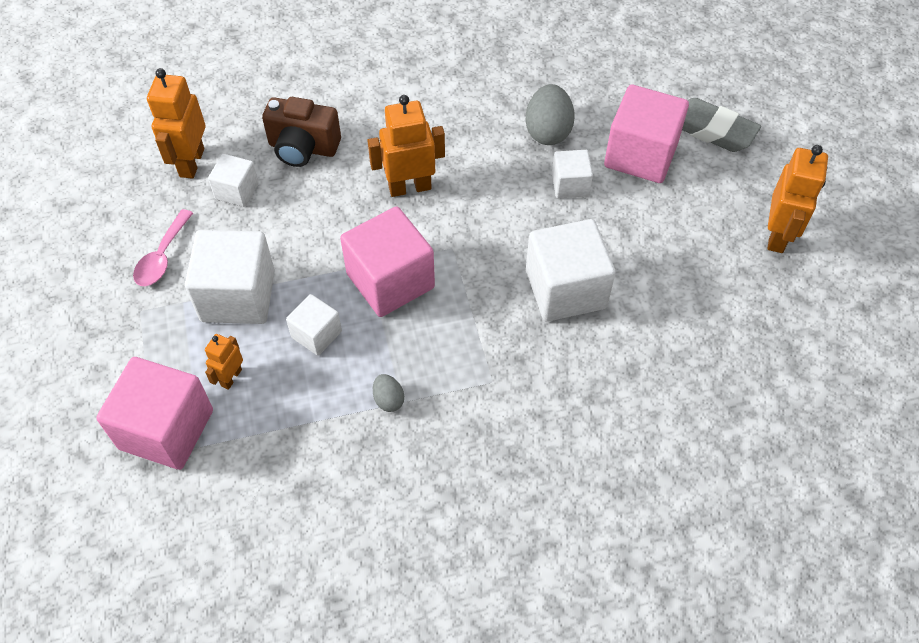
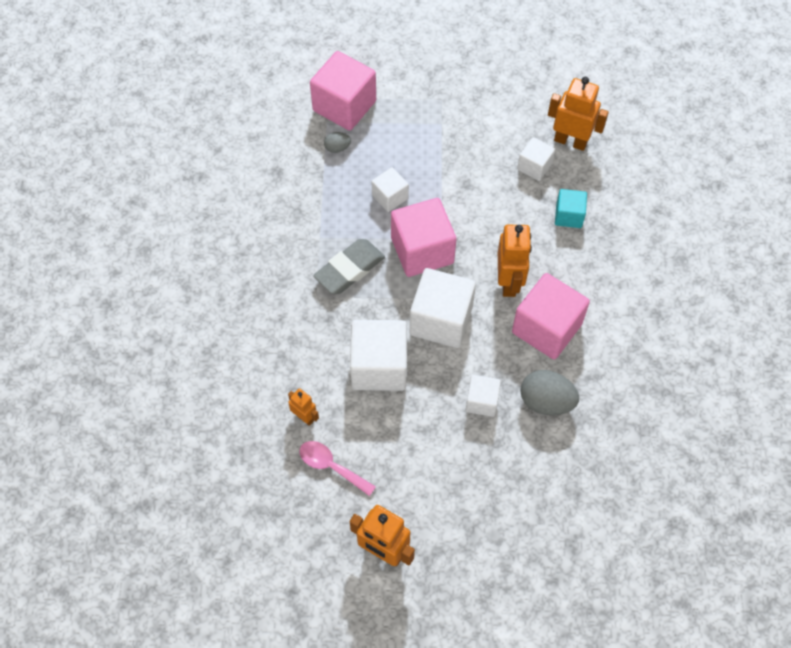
camera: 105 degrees right, 5 degrees up
(162, 256) = (484, 115): pink spoon -> pink spoon (331, 466)
(231, 377) = (371, 144): orange robot -> orange robot (304, 417)
(238, 296) = (436, 155): white cube -> white cube (441, 320)
(303, 148) = (568, 216): brown camera -> turquoise cube
(388, 400) = (324, 230): grey egg -> grey egg (337, 148)
(640, 155) = (501, 470): pink cube -> pink cube (546, 328)
(712, 130) = (516, 543): grey eraser -> grey eraser (349, 269)

